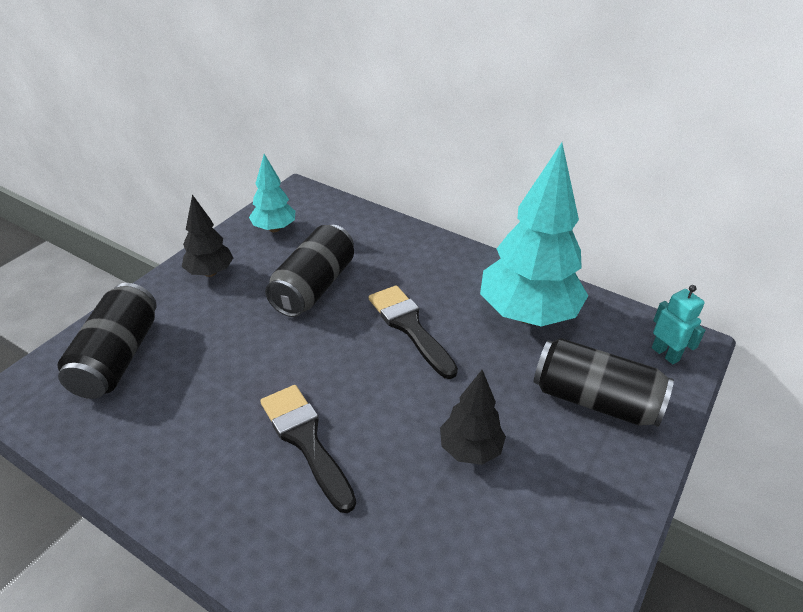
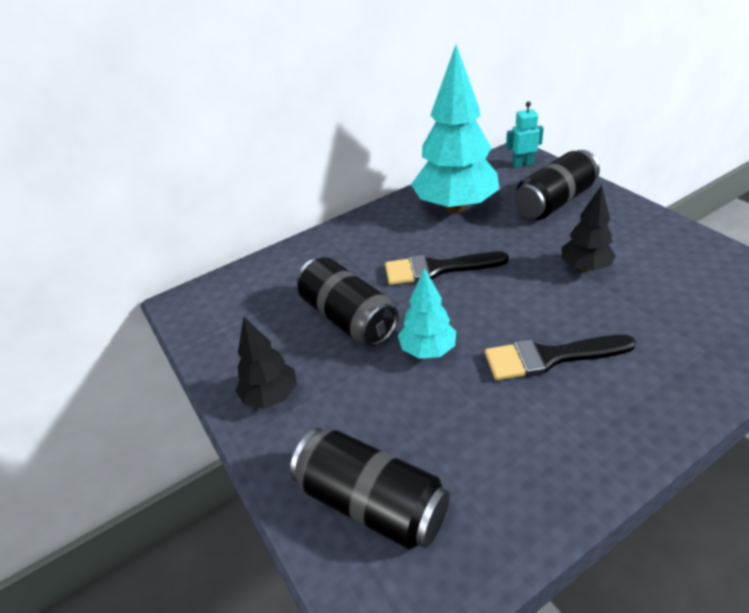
camera: 60 degrees left, 0 degrees up
(274, 229) = (232, 332): turquoise tree -> turquoise tree (427, 350)

